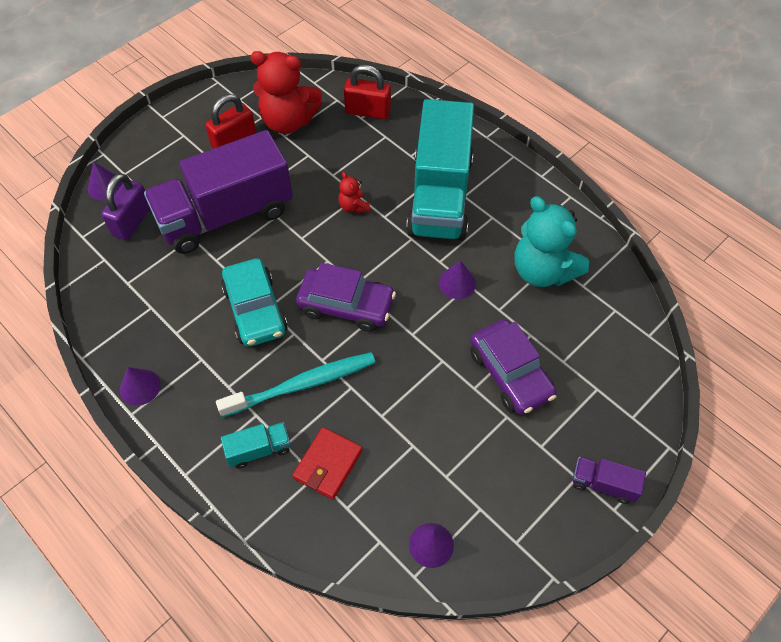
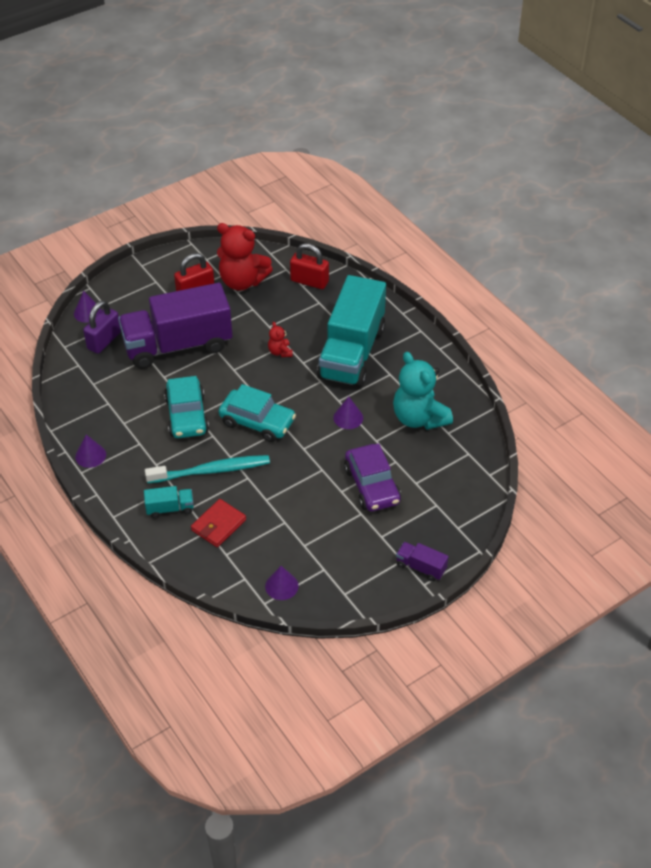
camera: 10 degrees right, 10 degrees down
(346, 306) = (257, 422): purple car -> turquoise car

